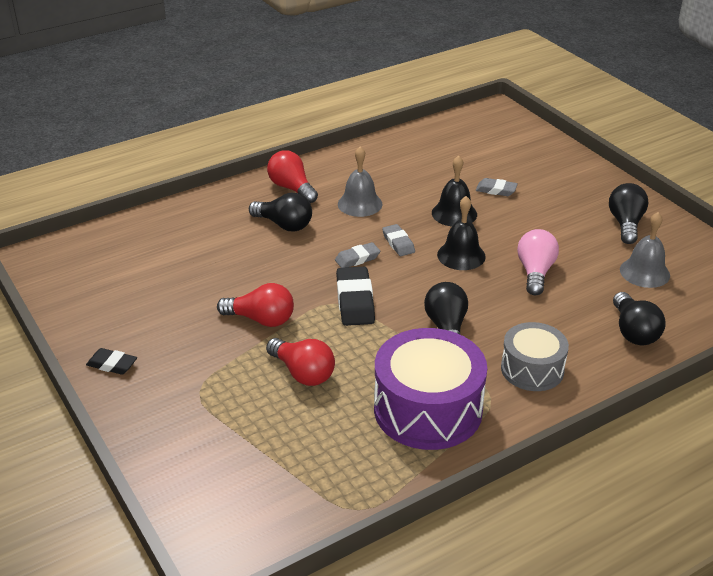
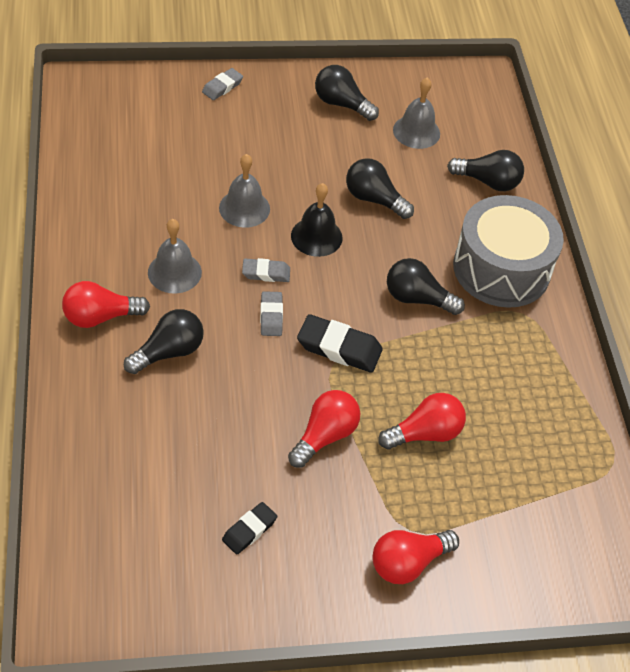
camera: 70 degrees left, 15 degrees up
(112, 364) = (327, 596): black eraser -> black eraser (249, 530)
(166, 399) = (408, 563): none -> red light bulb
(428, 409) = (517, 362): purple drum -> none
(454, 213) = (244, 208): black bell -> grey bell
(496, 190) = (226, 159): grey eraser -> grey eraser (222, 87)
(532, 369) = (501, 269): grey drum -> grey drum, size x1.65
(535, 272) = (374, 199): pink light bulb -> black light bulb

